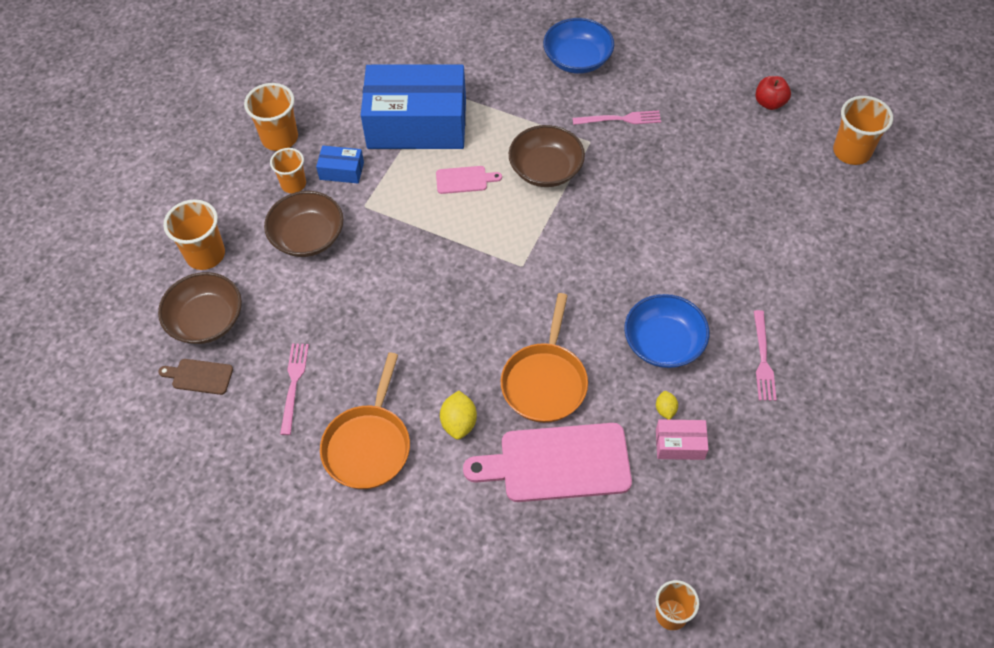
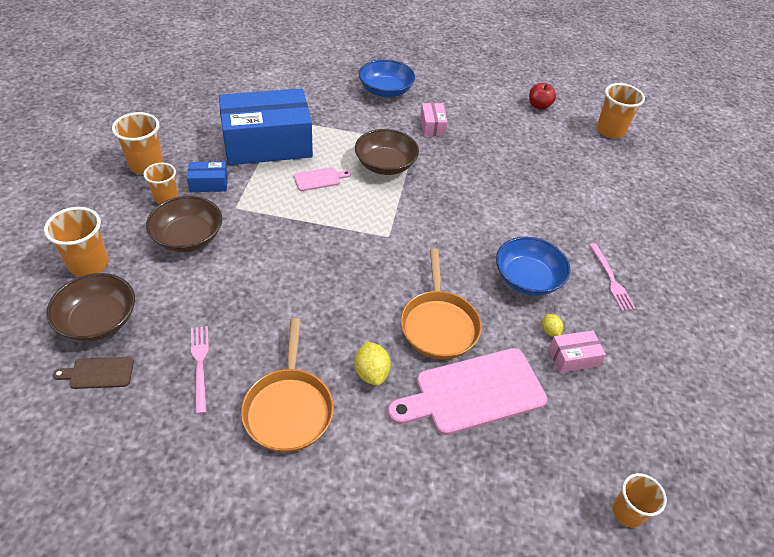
camera: 20 degrees left, 10 degrees down
(620, 119) = (432, 126): pink fork -> pink box

